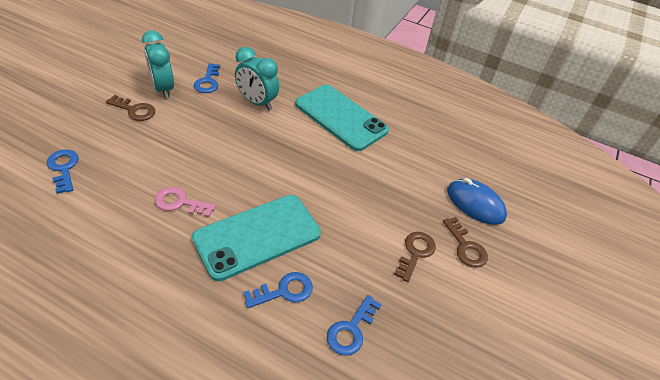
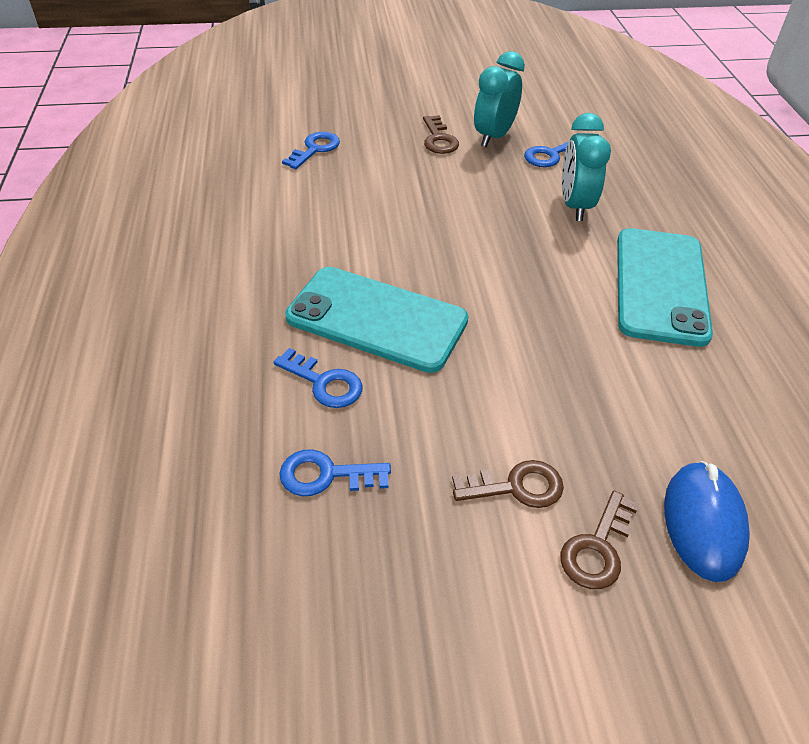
camera: 60 degrees right, 0 degrees up
(180, 202) = (357, 238): pink key -> none

